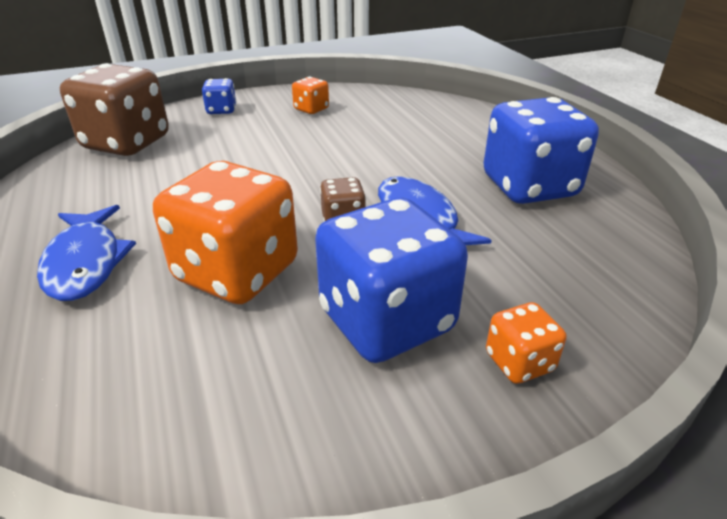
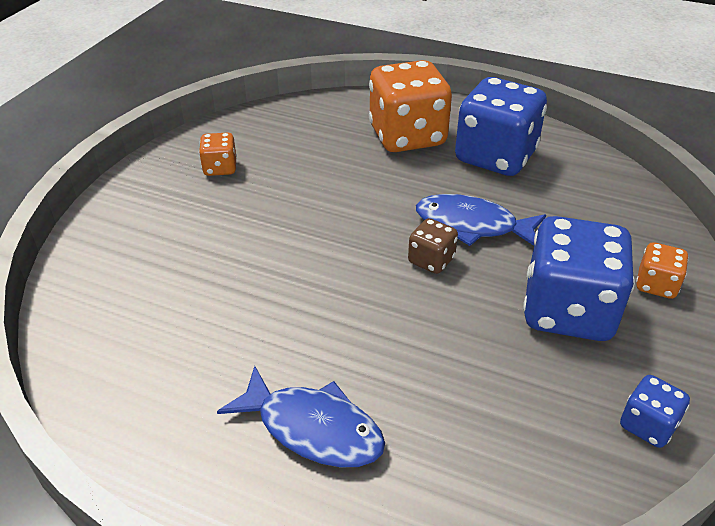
camera: 45 degrees left, 5 degrees up
(127, 143) = (105, 308): brown dice -> none
(221, 110) = (131, 216): blue dice -> blue dice (647, 425)
(237, 272) = (434, 348): orange dice -> orange dice (407, 136)

